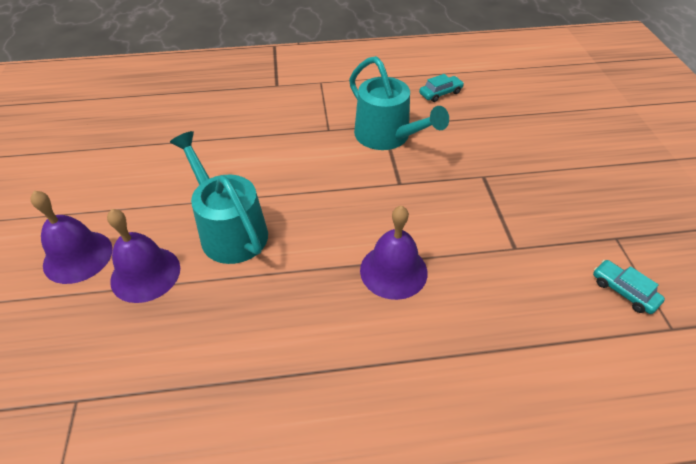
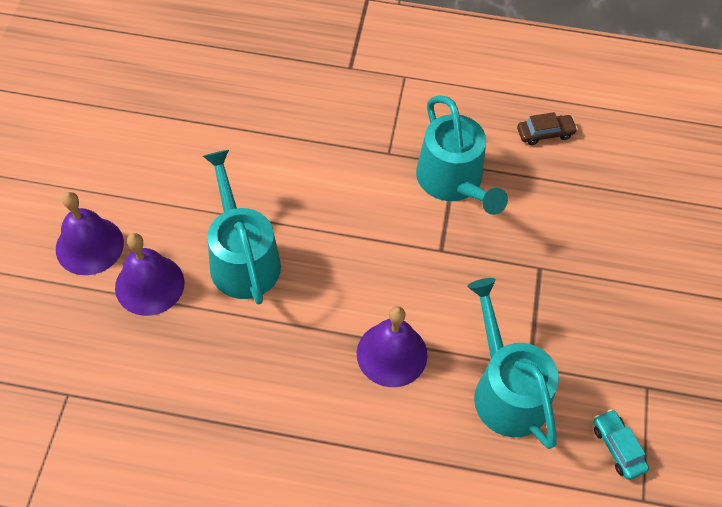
camera: 15 degrees right, 10 degrees up
(440, 93) = (545, 133): turquoise car -> brown car
(506, 272) = (506, 390): none -> turquoise watering can

